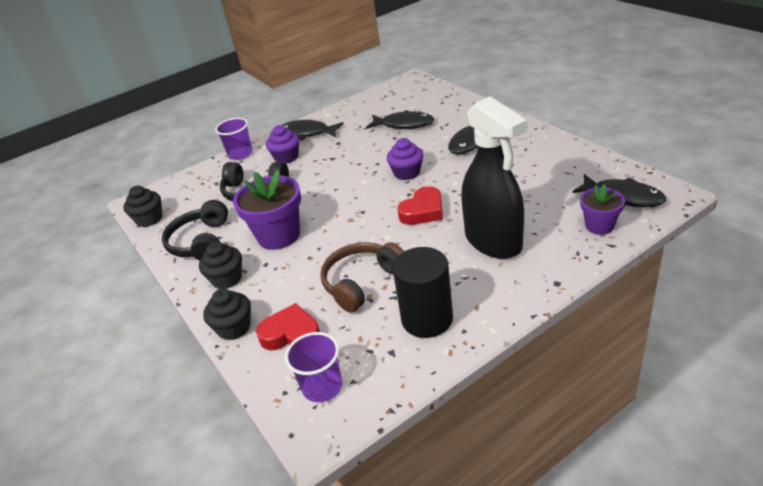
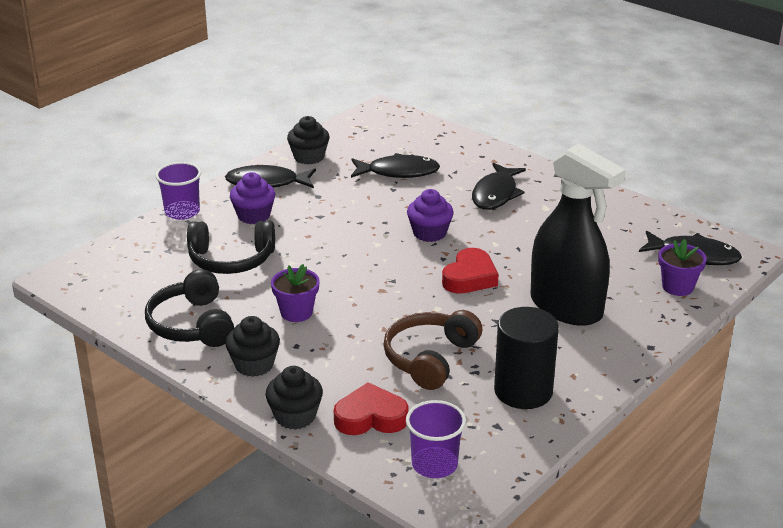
camera: 20 degrees left, 5 degrees down
(149, 219) = (95, 299): black cupcake -> black cupcake (309, 157)
(279, 236) = (296, 312): purple flower pot -> purple flower pot, size x0.58

